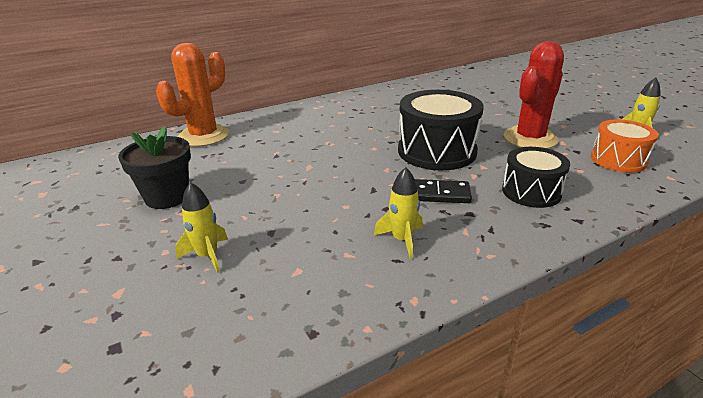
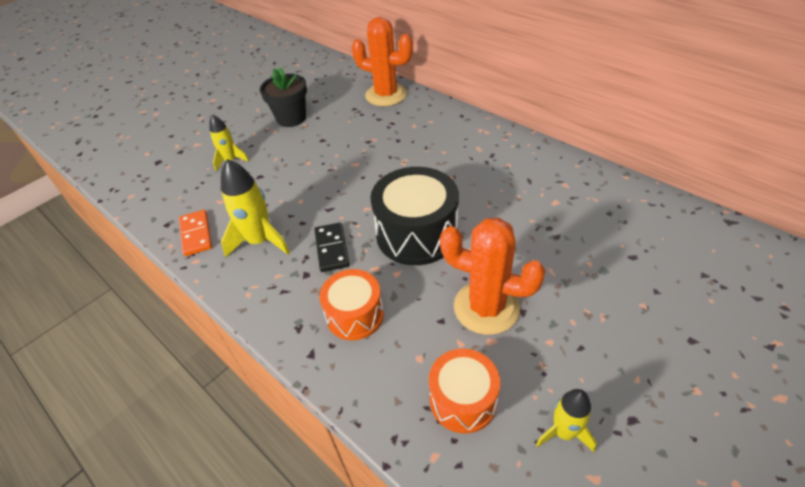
camera: 75 degrees right, 15 degrees up
(358, 297) = (196, 234): none -> orange domino
(402, 240) = (260, 241): yellow rocket -> yellow rocket, size x1.62
(530, 138) = (486, 307): red cactus -> orange cactus
(531, 192) = (355, 315): black drum -> orange drum

